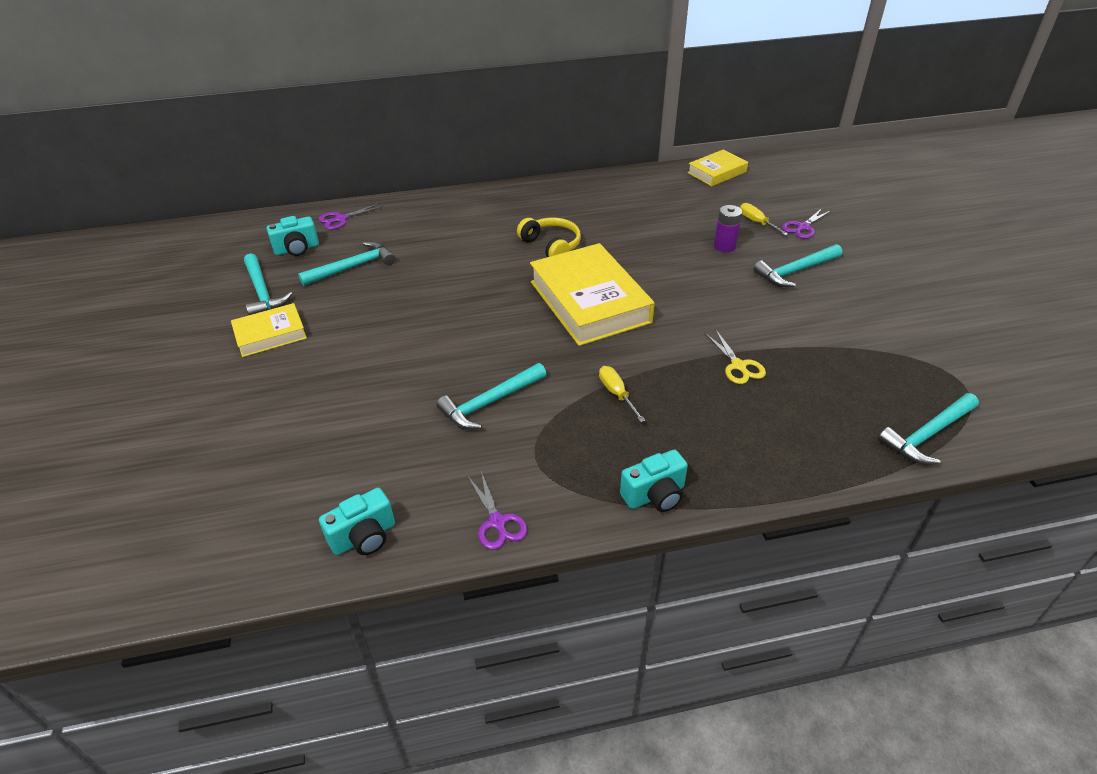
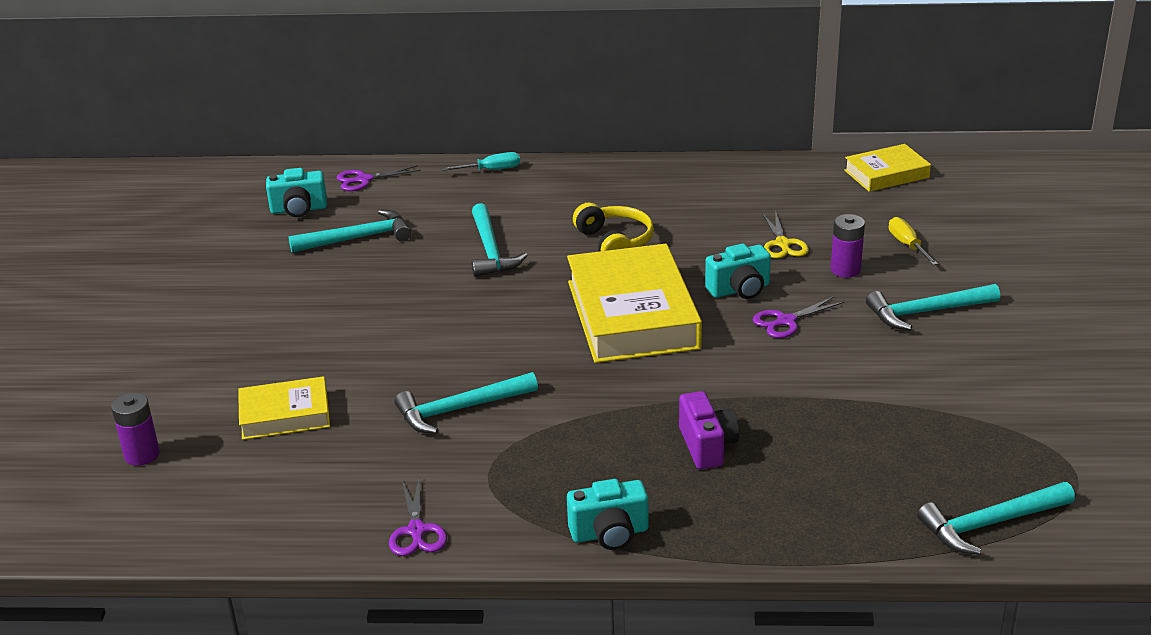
camera: 15 degrees right, 10 degrees down
(230, 490) = (142, 455): none -> purple battery
(262, 293) = (242, 254): turquoise hammer -> turquoise hammer (490, 251)
(270, 334) = (236, 302): yellow book -> yellow book (285, 415)
(364, 537) = (266, 521): turquoise camera -> turquoise camera (739, 290)
(436, 200) = (491, 170): none -> turquoise screwdriver
(616, 393) = (616, 421): yellow screwdriver -> none
(694, 403) = (707, 446): none -> purple camera
(738, 366) = (786, 412): yellow scissors -> yellow scissors (782, 244)
(803, 227) = (969, 259): purple scissors -> purple scissors (786, 321)

